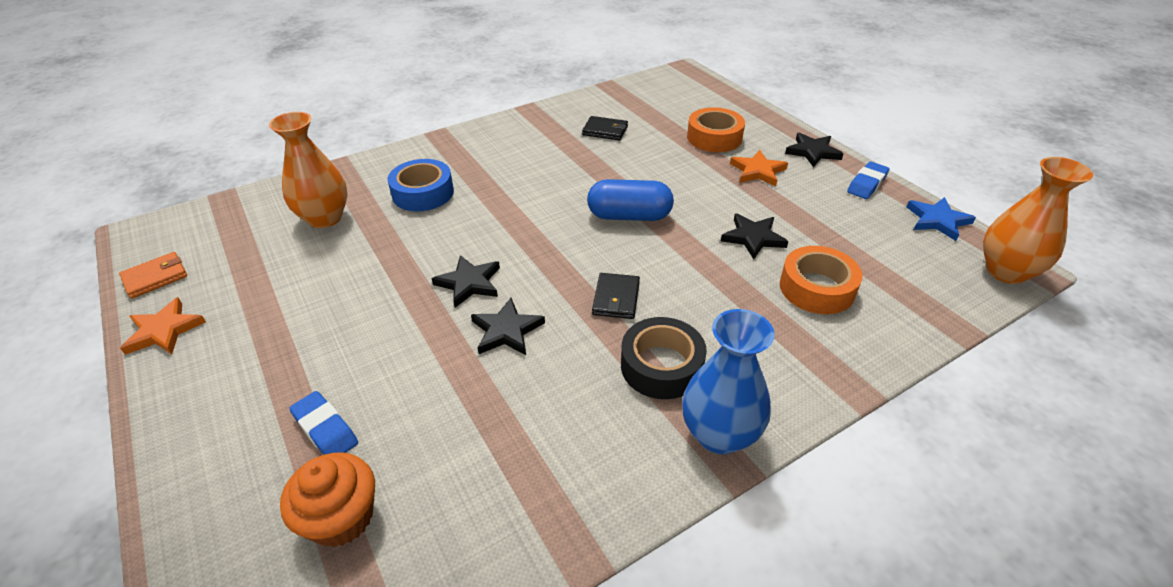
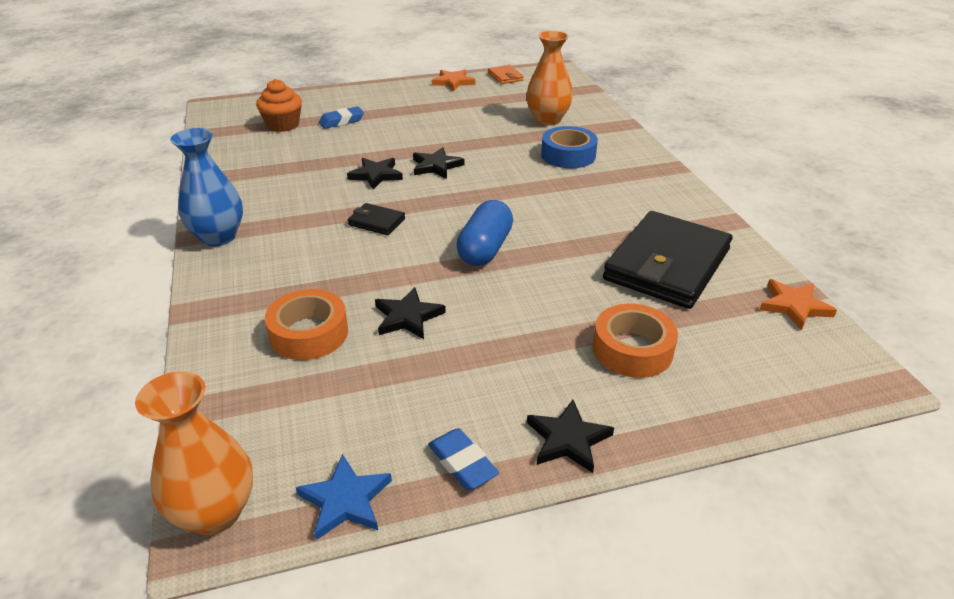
camera: 105 degrees right, 5 degrees down
(605, 131) = (667, 265): black wallet -> black wallet, size x2.35
(661, 366) = (293, 228): black tape -> none
(758, 171) = (535, 363): orange star -> orange star (794, 306)

